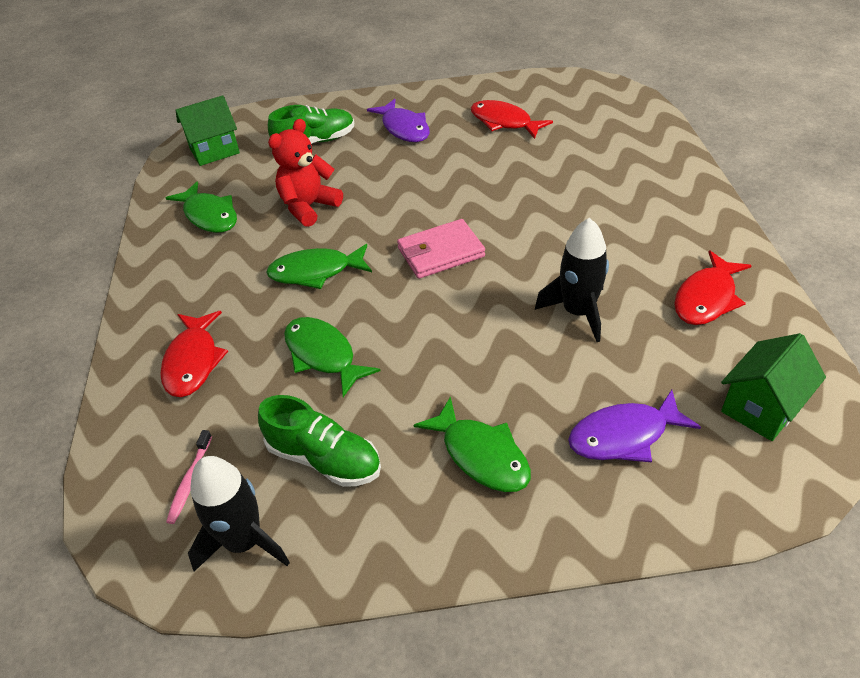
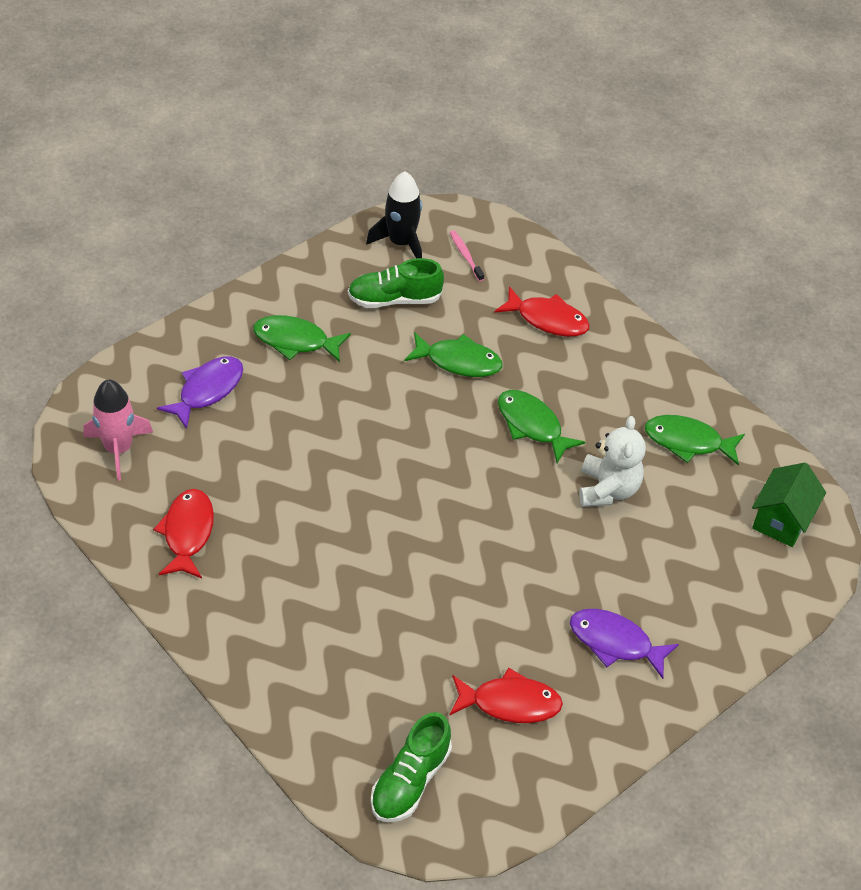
camera: 140 degrees right, 5 degrees up
(193, 361) = (547, 319): red fish -> red fish turned 150 degrees clockwise
(309, 207) = (607, 489): red teddy bear -> white teddy bear
(315, 142) = (690, 578): green shoe -> green shoe (410, 780)
(316, 272) = (532, 425): green fish -> green fish turned 90 degrees counterclockwise
(441, 252) = (442, 488): pink wallet -> none
(578, 312) = (288, 475): black rocket -> none
(761, 408) = (118, 449): green house -> pink rocket

